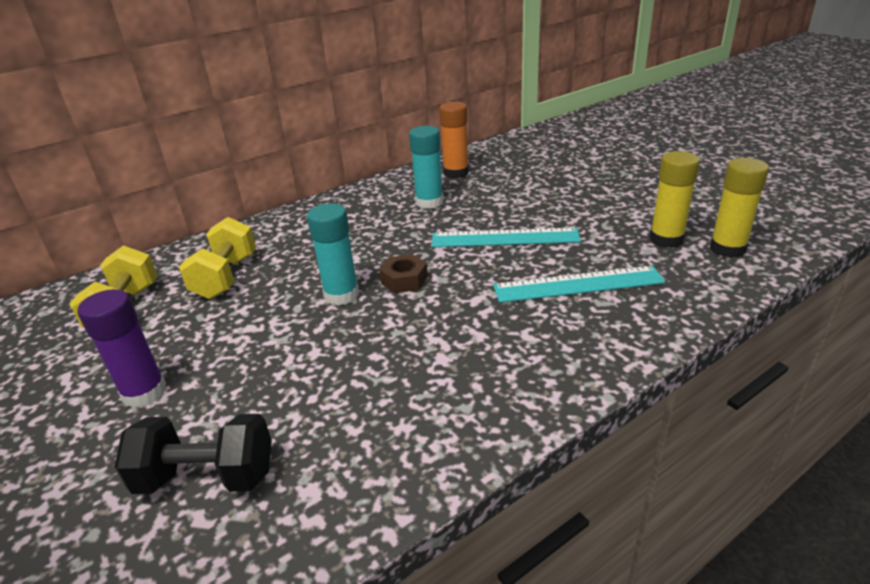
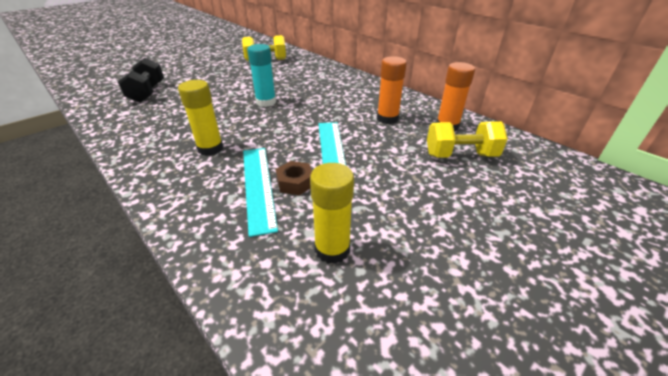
camera: 80 degrees right, 5 degrees up
(144, 392) = (205, 74): purple glue stick -> none
(226, 277) = (289, 73): yellow dumbbell -> yellow dumbbell (460, 155)
(404, 280) = (278, 118): brown nut -> brown nut (295, 183)
(429, 202) = (387, 118): turquoise glue stick -> orange glue stick
(727, 248) = (310, 302): yellow glue stick -> yellow glue stick (210, 148)

